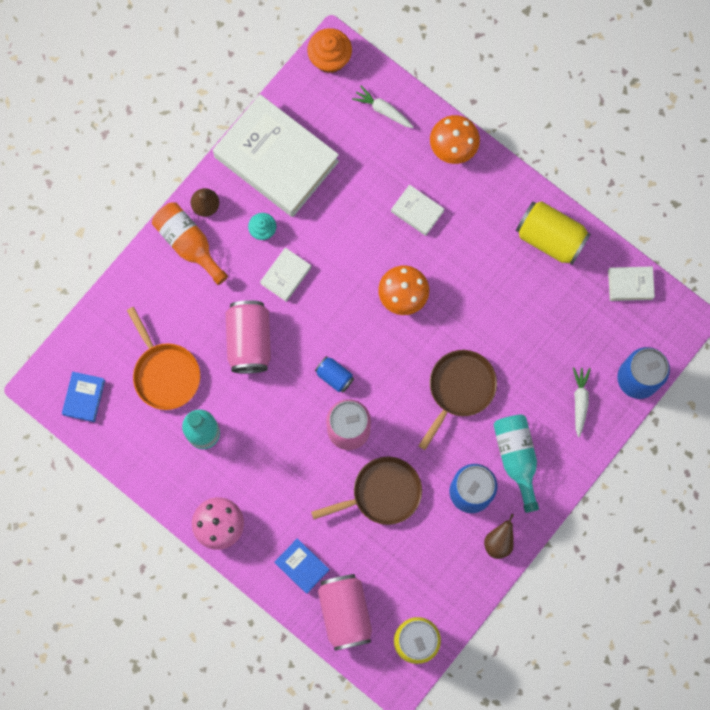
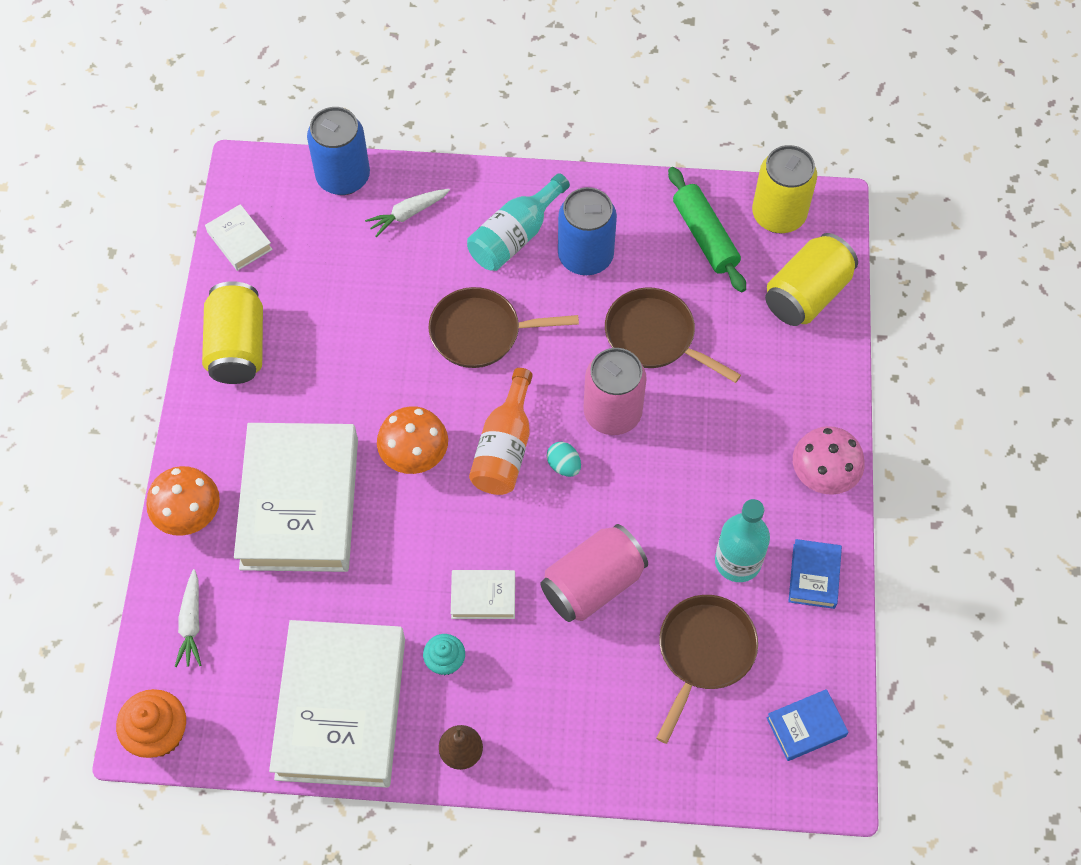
camera: 125 degrees left, 15 degrees down
(165, 373) = (703, 653): orange pan -> brown pan
(189, 244) = (525, 738): orange bottle -> orange bottle (504, 448)
(302, 566) = (796, 365): blue book -> blue book (814, 576)
(334, 376) = (564, 465): blue can -> turquoise egg
(345, 612) = (807, 294): pink can -> yellow can
(417, 211) = (300, 503): white book -> white book, size x2.37
(432, 580) = (705, 236): none -> green rolling pin
(498, 542) = (616, 201): brown pear -> none

